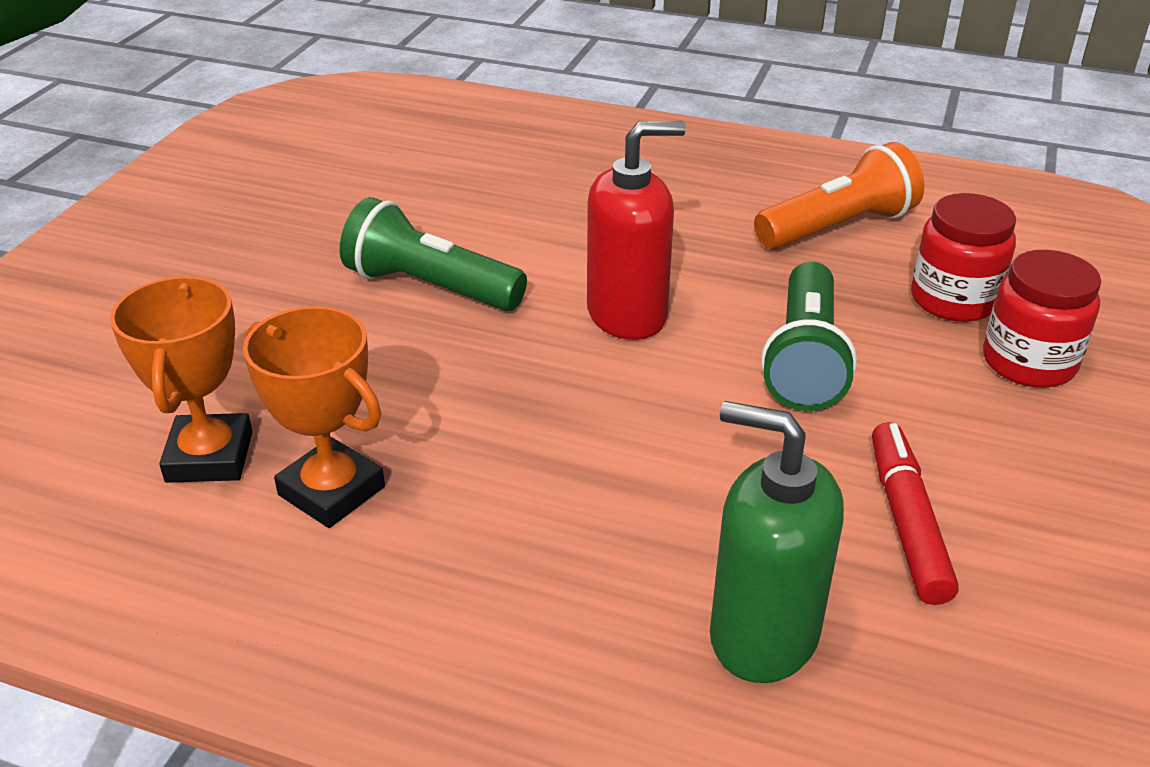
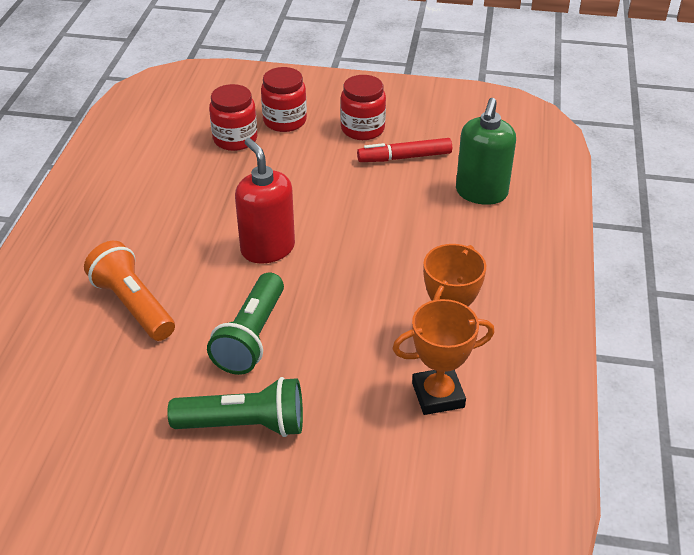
camera: 100 degrees left, 5 degrees up
(804, 360) = (297, 185): green flashlight -> green flashlight (245, 425)
(838, 227) = (164, 175): orange flashlight -> orange flashlight (133, 305)
(1016, 470) = (362, 129): none -> red jar

